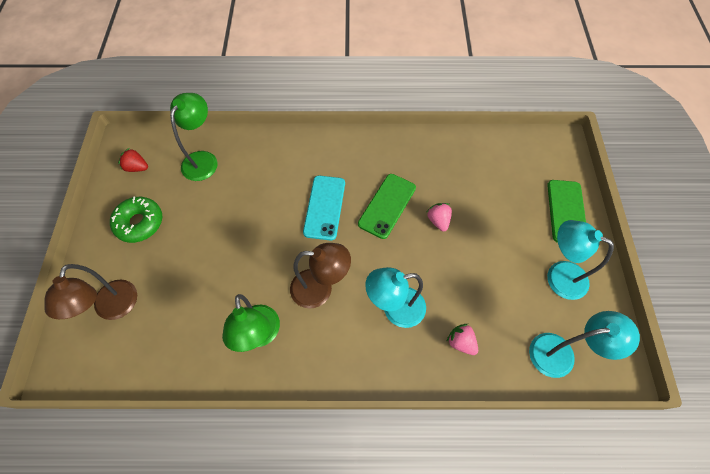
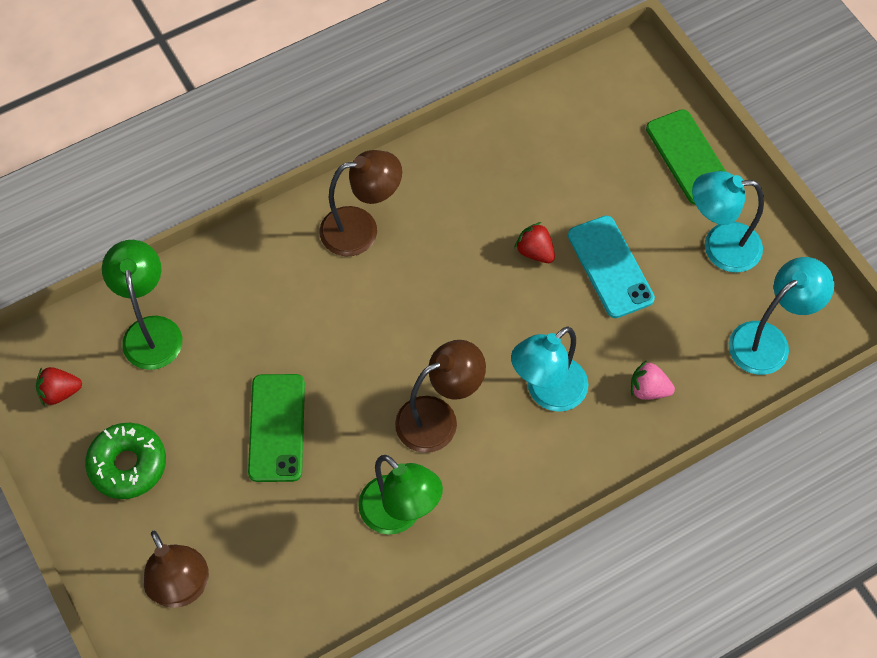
camera: 30 degrees left, 0 degrees up
(324, 207) = (373, 310): turquoise phone -> turquoise phone (610, 267)
(347, 161) = (361, 229): none -> brown lamp
(387, 206) = (456, 265): green phone -> green phone (277, 428)
(438, 221) = (535, 251): pink strawberry -> red strawberry

